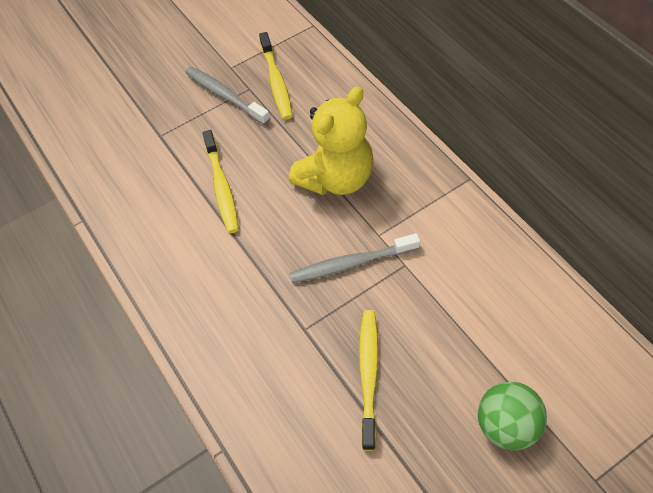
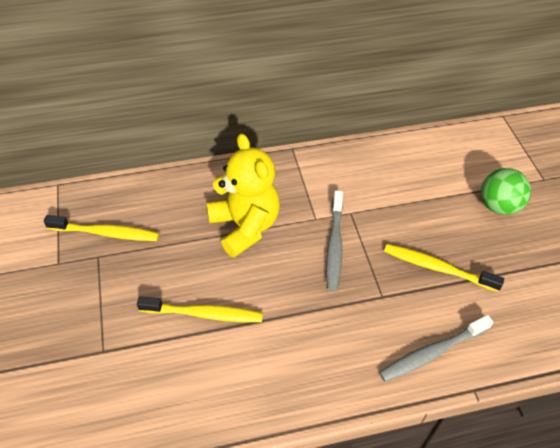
camera: 75 degrees left, 5 degrees down
(225, 96) = (92, 278): grey toothbrush -> grey toothbrush (432, 353)

